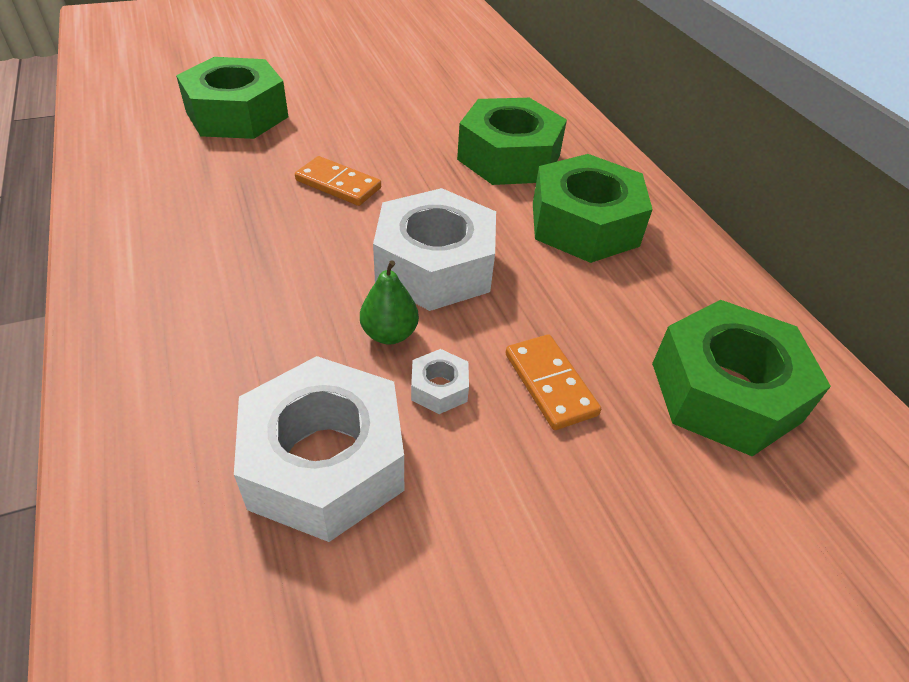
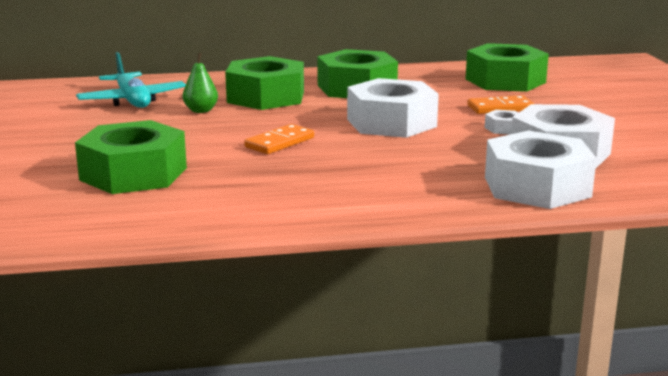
camera: 75 degrees left, 25 degrees down
(170, 425) = (536, 187): none -> white nut
(389, 334) = (457, 136): green pear -> green pear (201, 111)
(459, 82) = (132, 101): none -> turquoise plane

